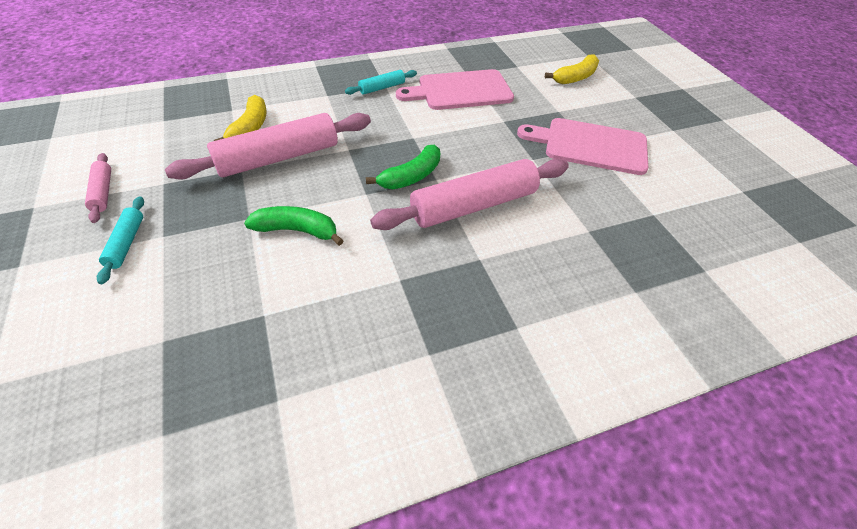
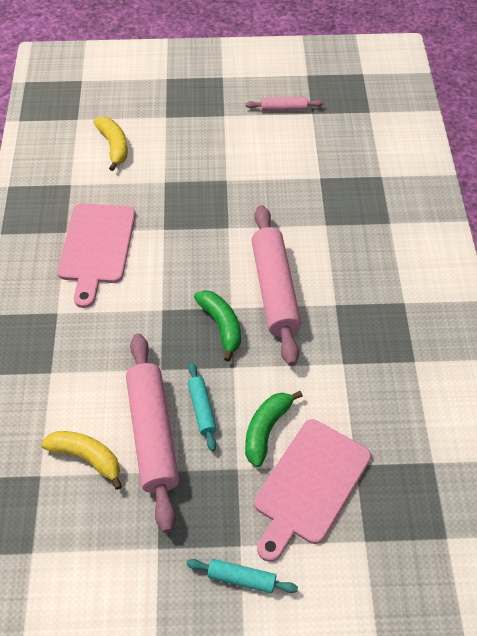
camera: 70 degrees left, 5 degrees up
(103, 192) = (153, 610): pink rolling pin -> pink rolling pin (284, 109)
(382, 88) = (59, 316): turquoise rolling pin -> turquoise rolling pin (202, 409)
(590, 146) = (225, 180): pink cutting board -> pink cutting board (309, 485)

